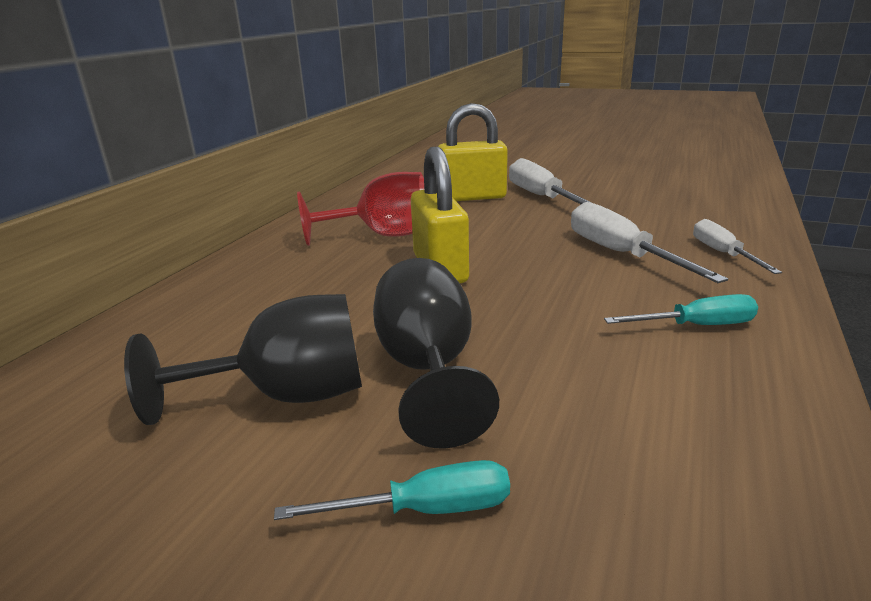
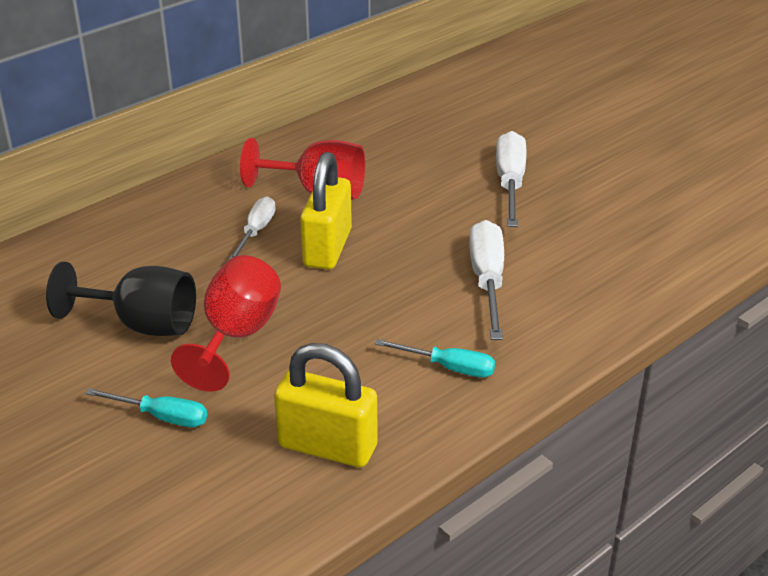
camera: 25 degrees right, 10 degrees up
(428, 369) = (236, 336): black goblet -> red goblet
(472, 197) = (445, 162): yellow padlock -> yellow padlock (327, 446)
(722, 253) = (573, 310): white screwdriver -> white screwdriver (256, 231)

